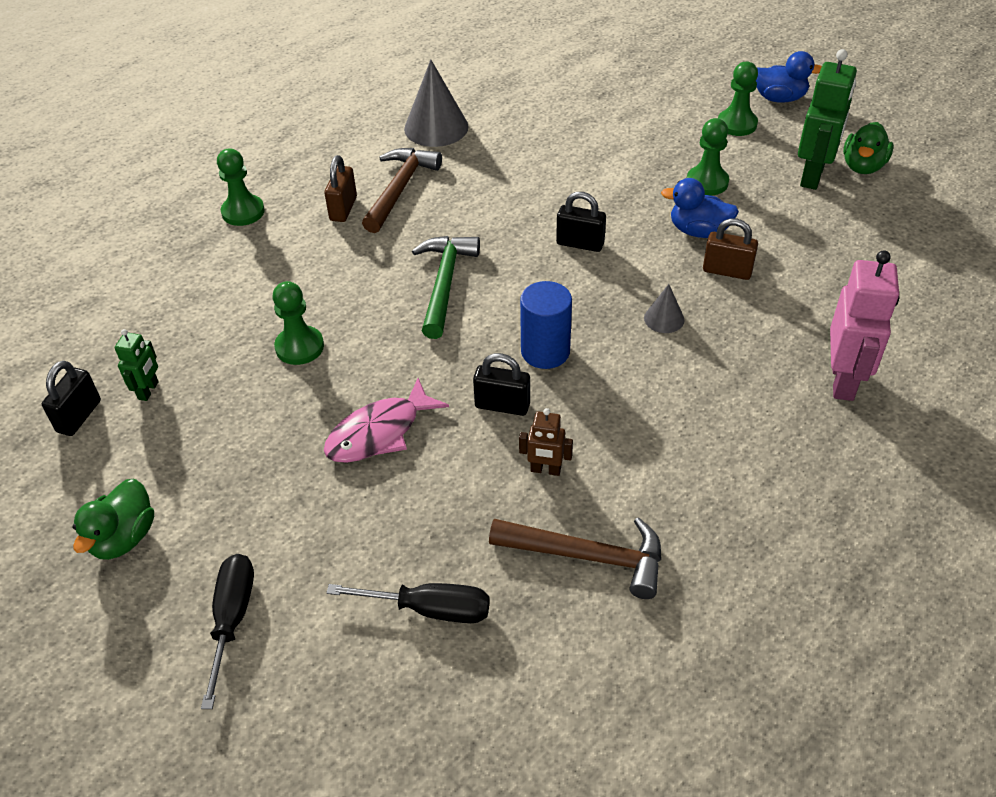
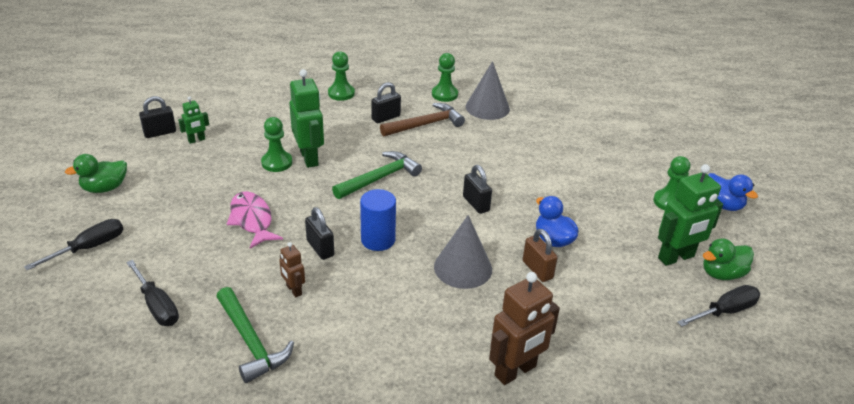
camera: 40 degrees right, 10 degrees down
(330, 315) = (309, 158): none -> green robot
(343, 209) = (386, 118): brown padlock -> black padlock
(379, 432) = (252, 220): pink fish -> pink fish turned 60 degrees clockwise
(587, 557) = (250, 342): brown hammer -> green hammer
(664, 319) = (463, 267): grey cone -> grey cone, size x1.95
(707, 182) = (599, 219): green pawn -> green pawn (444, 94)
(843, 380) = (515, 371): pink robot -> brown robot
(908, 200) = (724, 311): none -> black screwdriver

